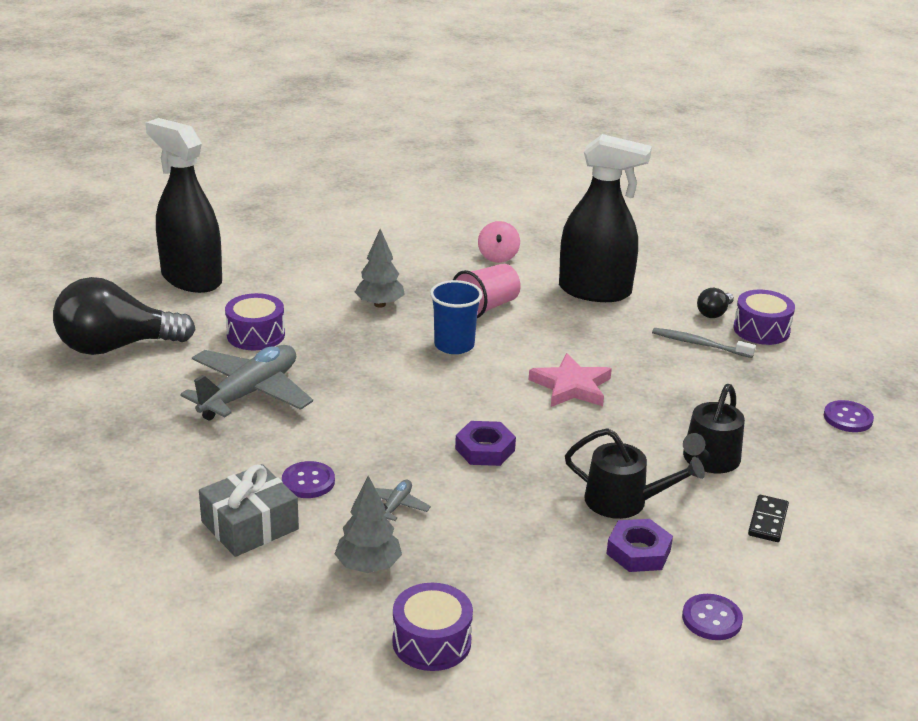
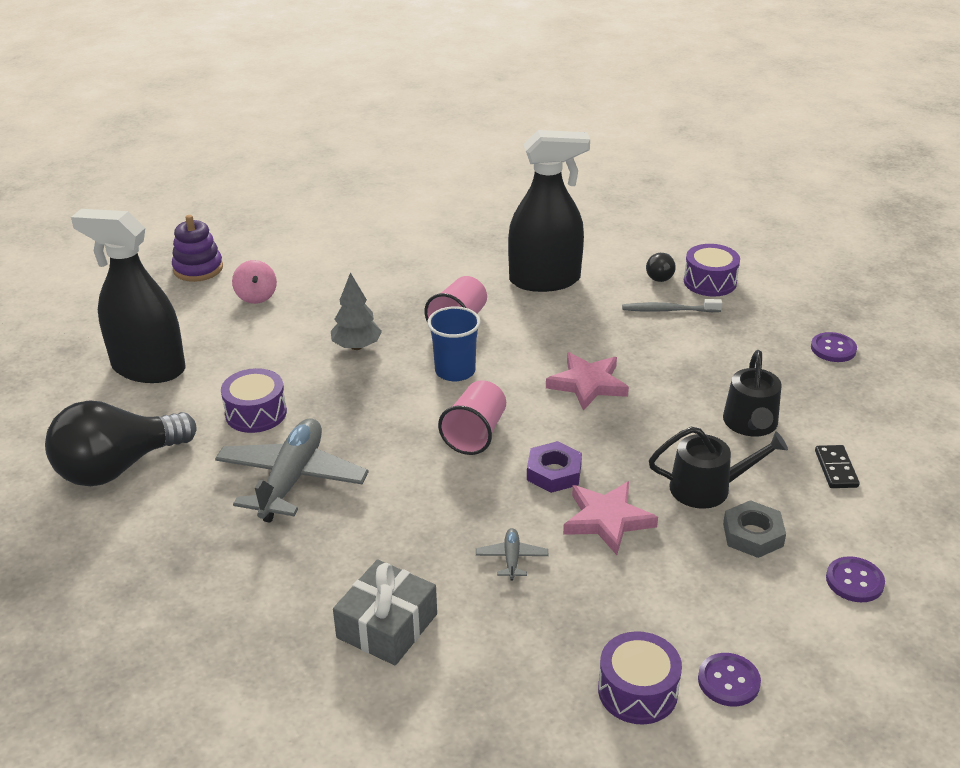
camera: 20 degrees left, 5 degrees up
(286, 212) = (198, 269): none -> purple stacking toy
(308, 481) = (412, 559): purple button -> purple button (728, 681)
(368, 566) = (528, 631): grey tree -> none
(435, 400) = (475, 434): none -> pink cup
(498, 256) = (435, 267): pink spinning top -> pink spinning top (256, 296)
(506, 500) = (607, 520): none -> pink star
(638, 552) = (753, 535): purple nut -> grey nut

